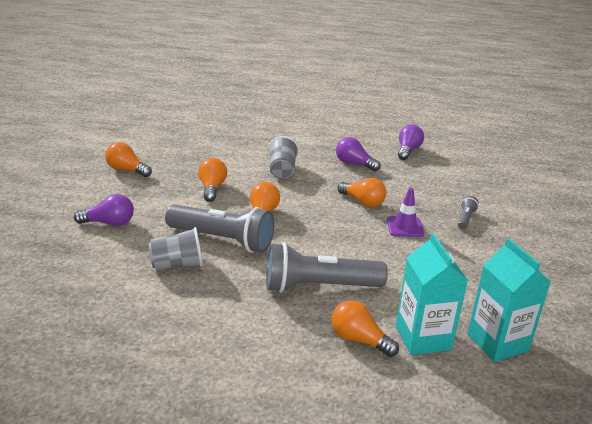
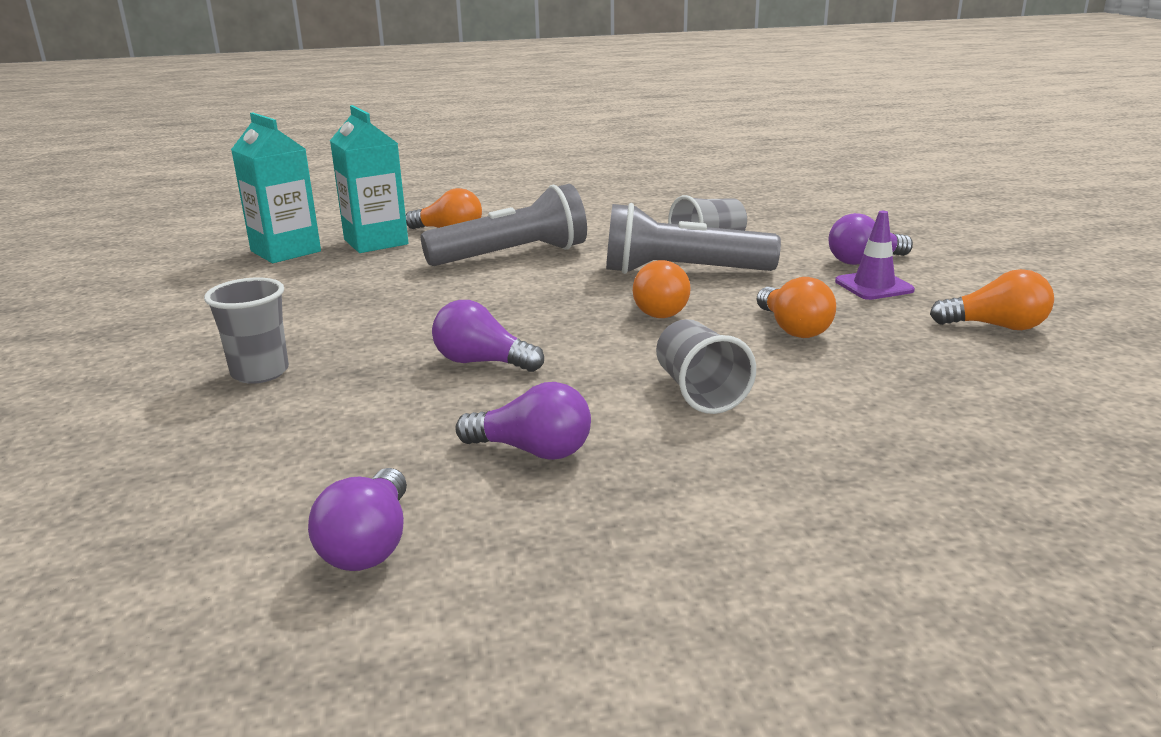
camera: 165 degrees right, 5 degrees down
(363, 202) = (482, 362): orange light bulb -> purple light bulb
(405, 227) = (391, 337): purple traffic cone -> purple traffic cone (874, 286)
(465, 219) = (260, 372): grey flashlight -> grey cup

